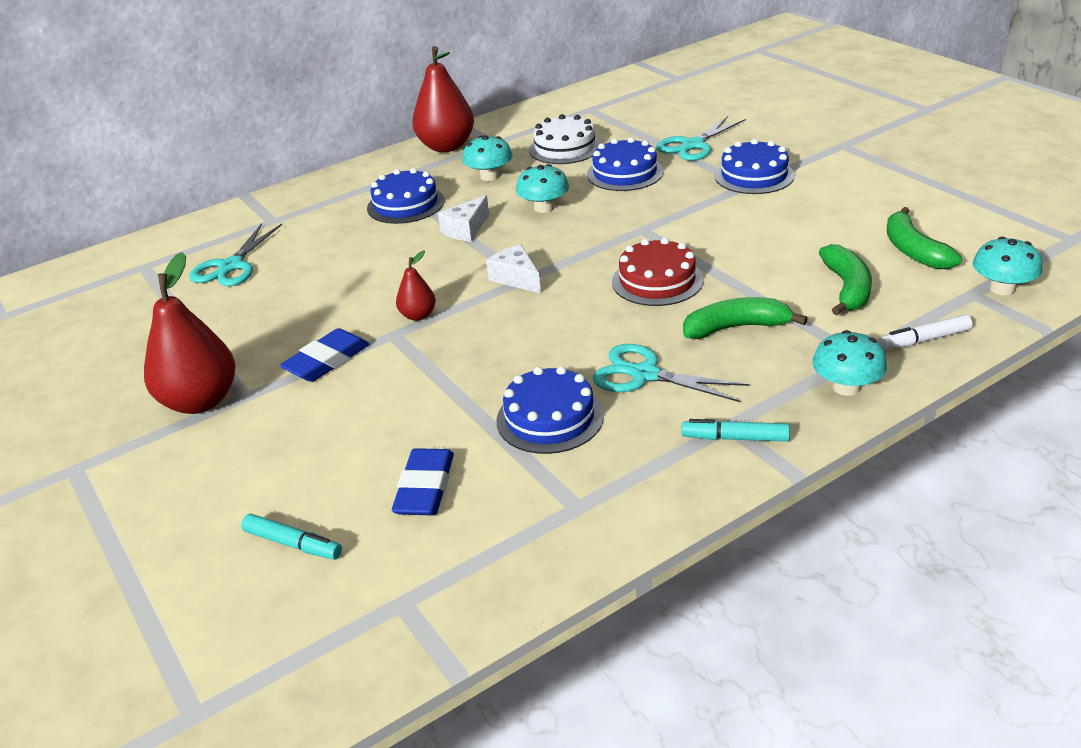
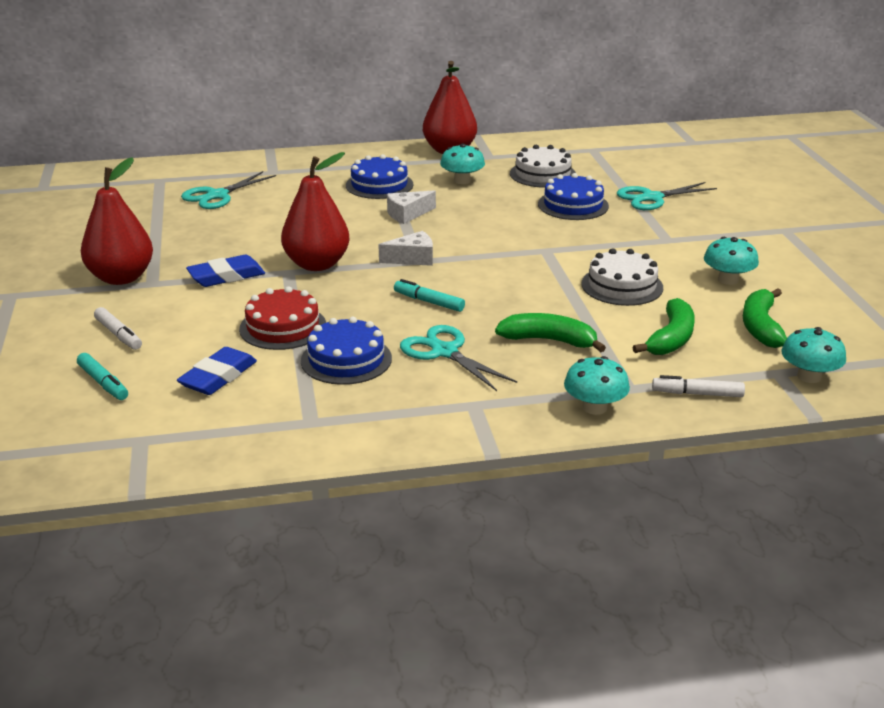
camera: 20 degrees right, 5 degrees down
(259, 475) = (118, 335): none -> white marker
(418, 315) = (317, 264): red pear -> red pear, size x2.02
(516, 278) = (413, 259): white cheese -> white cheese turned 90 degrees clockwise
(544, 208) = (482, 214): turquoise mushroom -> turquoise mushroom (728, 280)
(657, 281) = (520, 290): red cake -> red cake (283, 327)
(735, 438) = (470, 414): turquoise marker -> turquoise marker (429, 302)
(750, 246) = (622, 286): none -> white cake
(754, 175) = (680, 234): blue cake -> none

